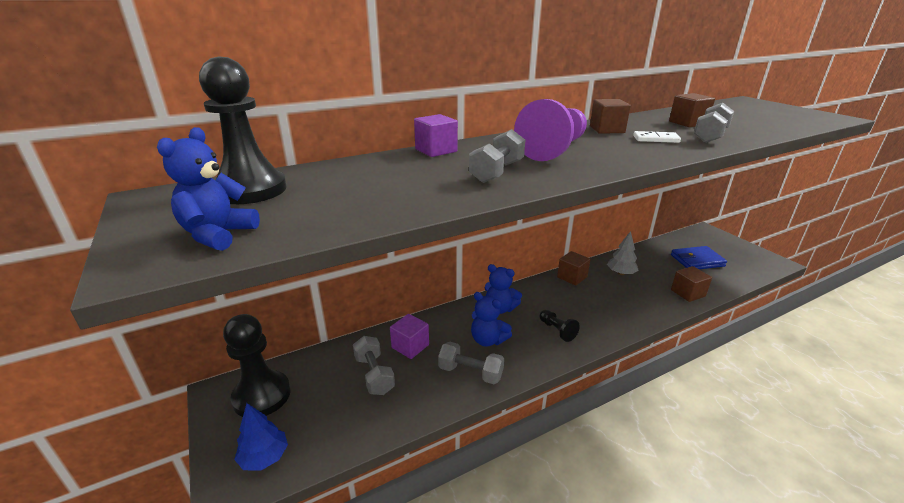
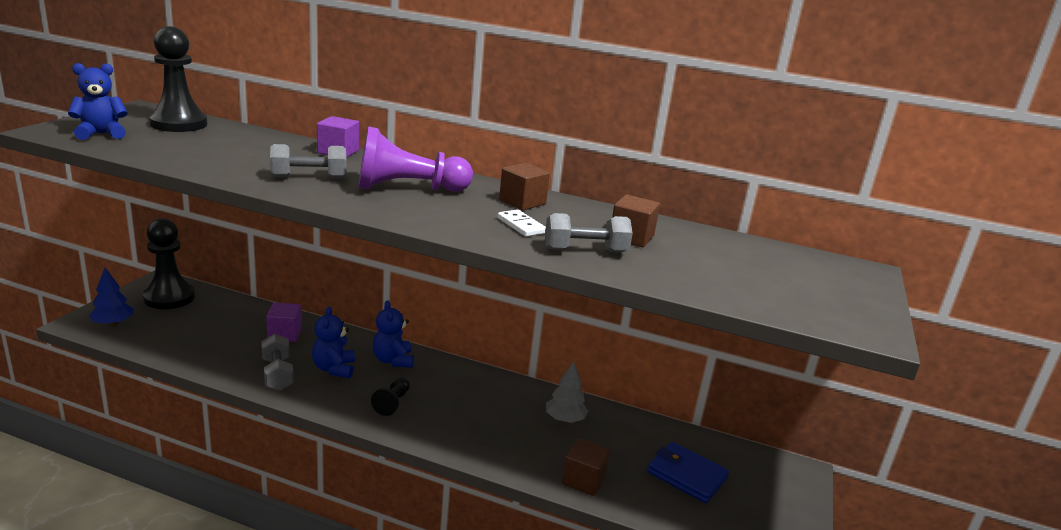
camera: 45 degrees right, 5 degrees down
(374, 375) = (232, 331): grey dumbbell -> none
(572, 277) = (509, 387): brown cube -> none

